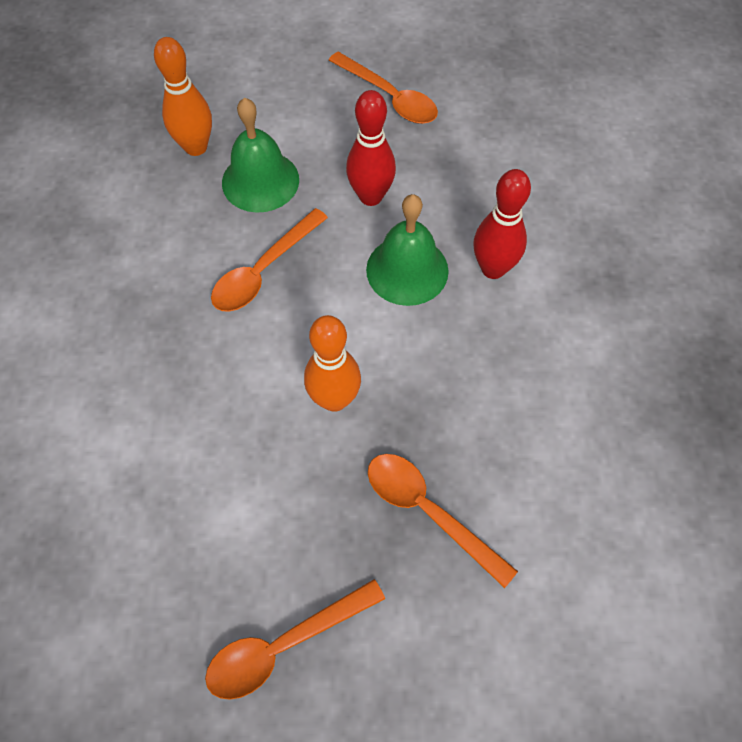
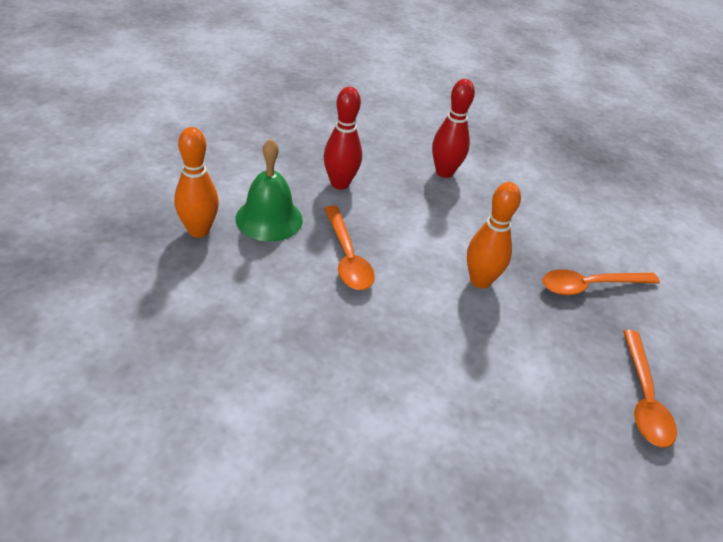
camera: 60 degrees left, 20 degrees down
(389, 97) = (270, 135): orange spoon -> none
(407, 270) = (412, 201): green bell -> none

